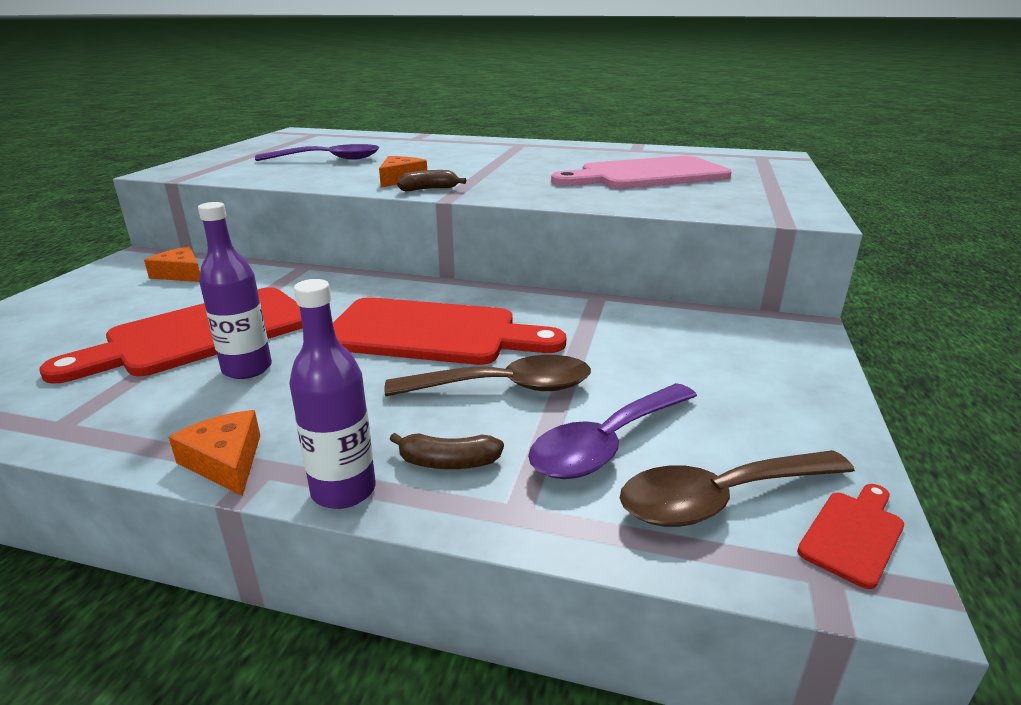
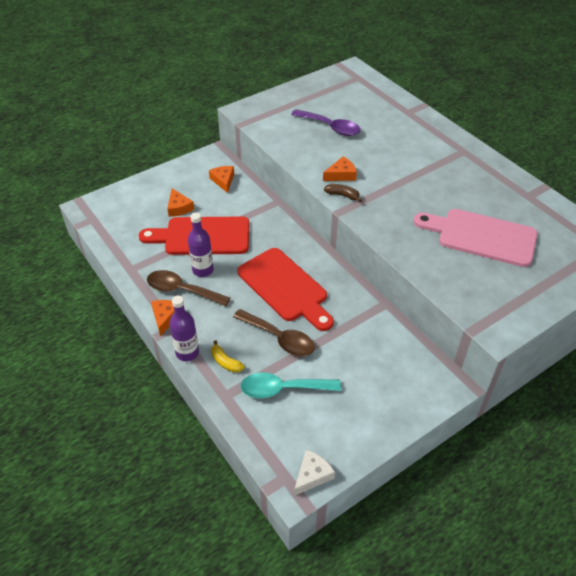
camera: 40 degrees right, 20 degrees up
(113, 320) = (179, 207): none -> orange cheese
(448, 463) = (225, 362): brown banana -> yellow banana
(607, 443) = (283, 389): purple spoon -> turquoise spoon
(721, 498) = (290, 435): brown spoon -> brown spoon (182, 290)
(853, 534) = (312, 475): red cutting board -> white cheese

